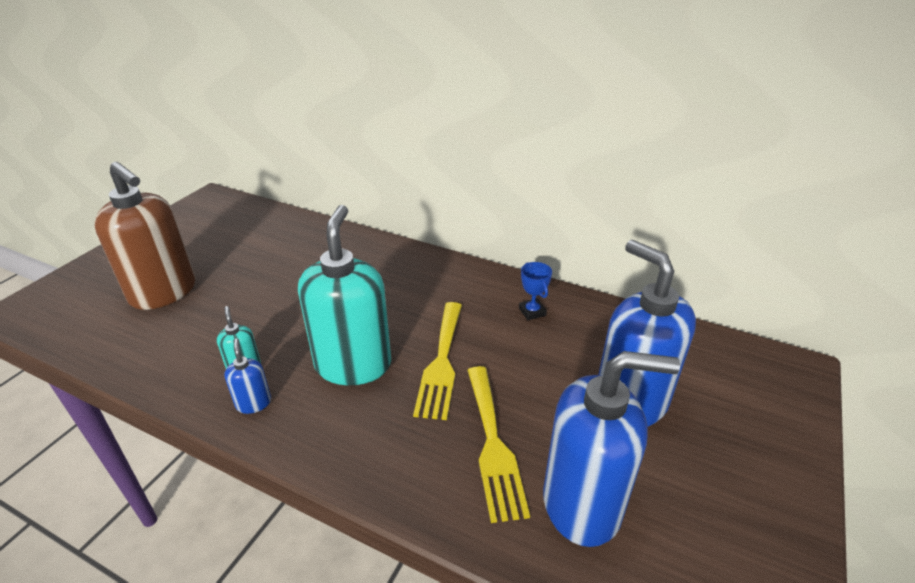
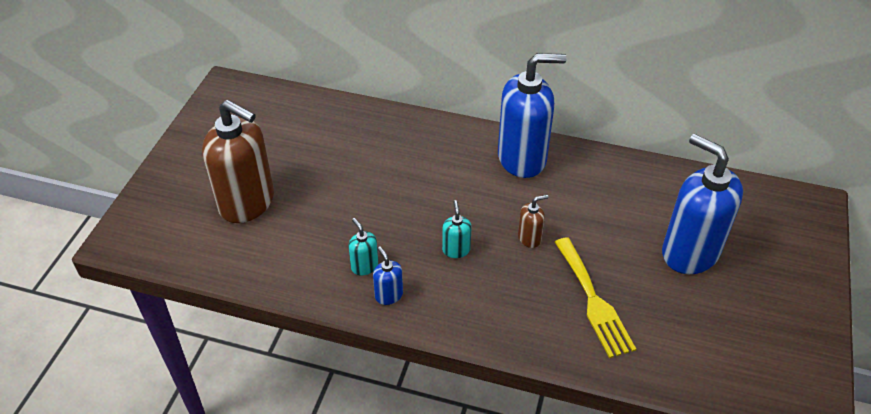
camera: 10 degrees left, 10 degrees up
(353, 364) = (456, 250): turquoise soap dispenser -> turquoise soap dispenser, size x0.42
(441, 363) = (529, 238): yellow fork -> brown soap dispenser
(532, 312) = (591, 179): blue trophy -> none
(582, 504) = (670, 335): blue soap dispenser -> blue soap dispenser (522, 158)

